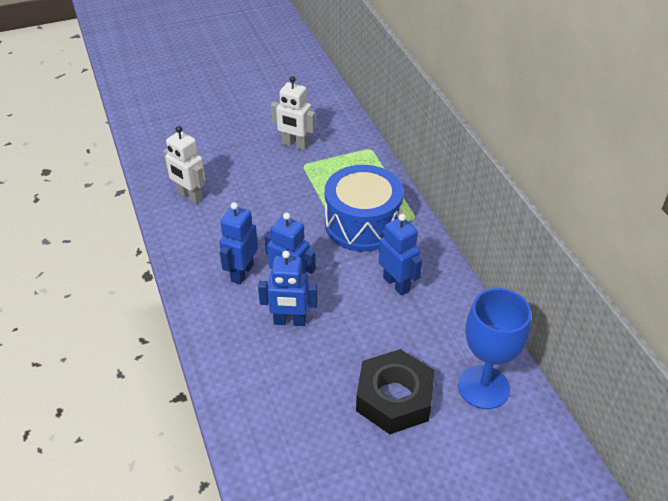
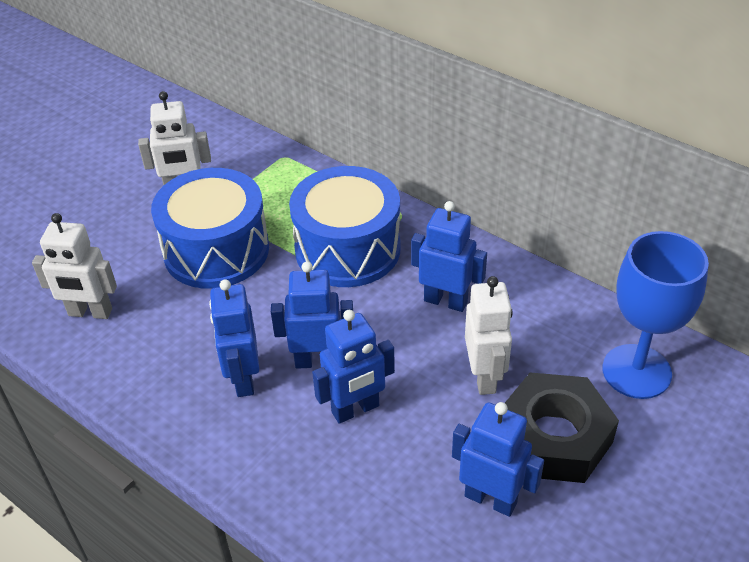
camera: 30 degrees left, 0 degrees up
(284, 190) = (216, 250): none -> blue drum
(325, 412) = (491, 499): none -> blue robot
(382, 341) = (484, 377): none -> white robot

